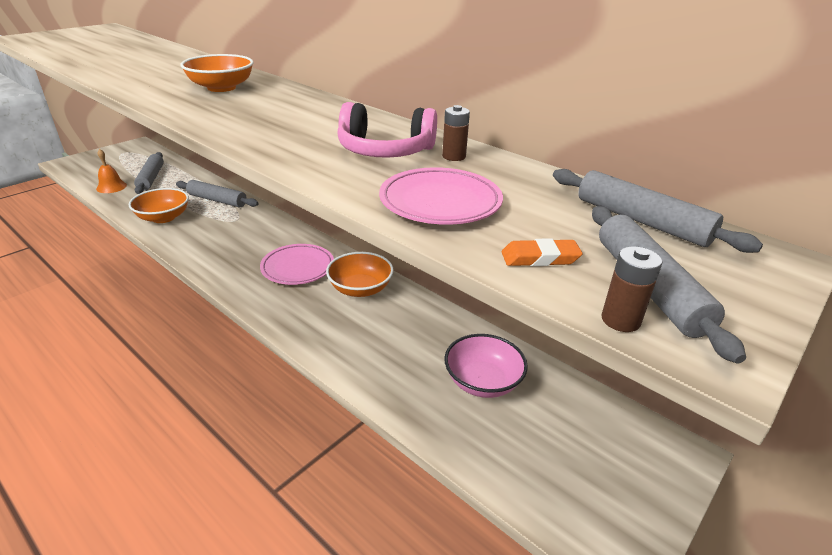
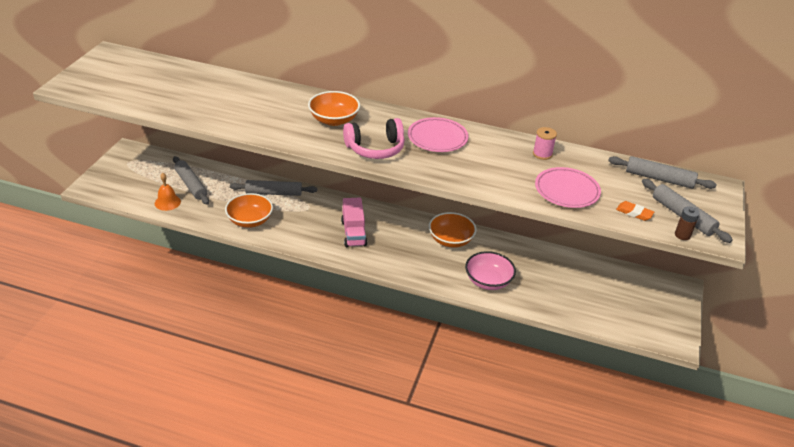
camera: 25 degrees left, 5 degrees up
(254, 253) = (353, 233): none -> pink truck
(298, 268) = (395, 236): pink plate -> pink plate (437, 138)
(385, 151) = (503, 159): pink headphones -> pink headphones (375, 148)
(454, 156) = (542, 154): brown battery -> pink spool
(482, 382) = (567, 279): pink bowl -> pink bowl (488, 281)
(540, 258) = (634, 213): orange eraser -> orange eraser turned 60 degrees clockwise

